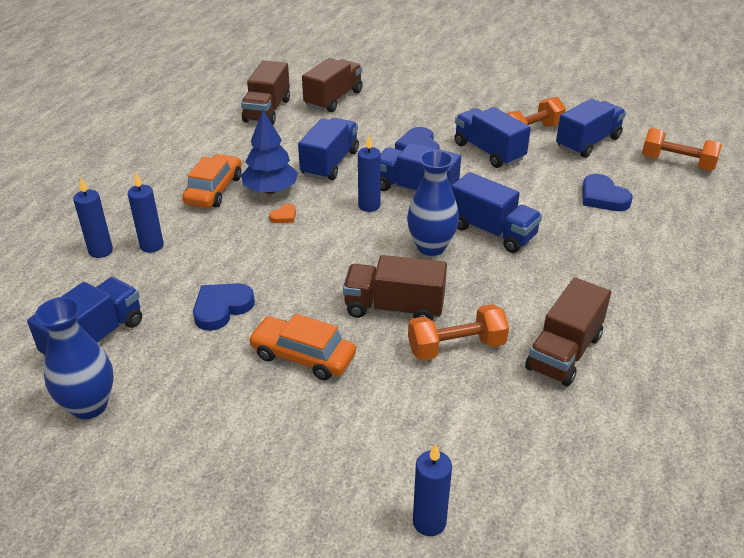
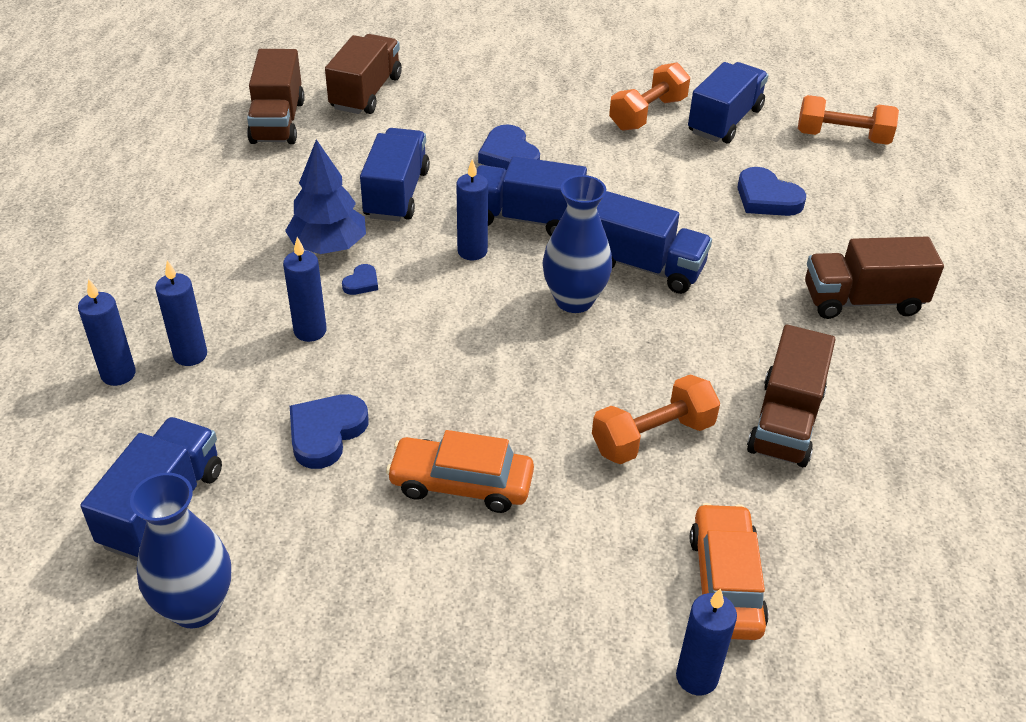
camera: 15 degrees left, 5 degrees up
(214, 190) = (248, 256): orange car -> orange car (725, 582)
(237, 242) = (310, 331): none -> blue candle
(284, 216) = (361, 283): orange heart -> blue heart
(394, 308) = (556, 395): brown truck -> brown truck (862, 301)
(489, 152) = (603, 150): blue truck -> none

